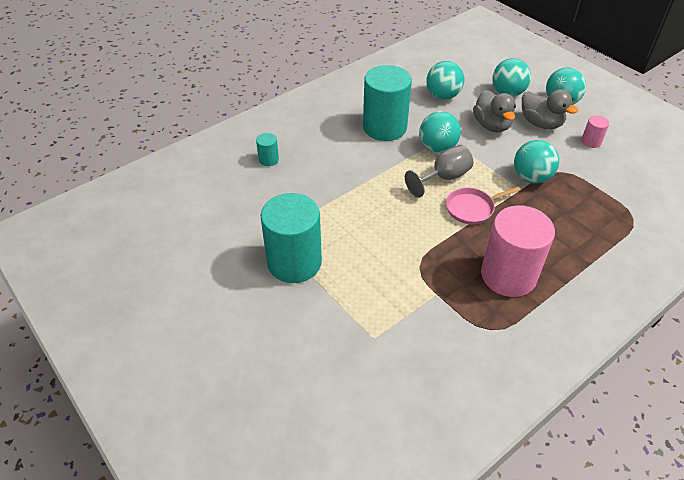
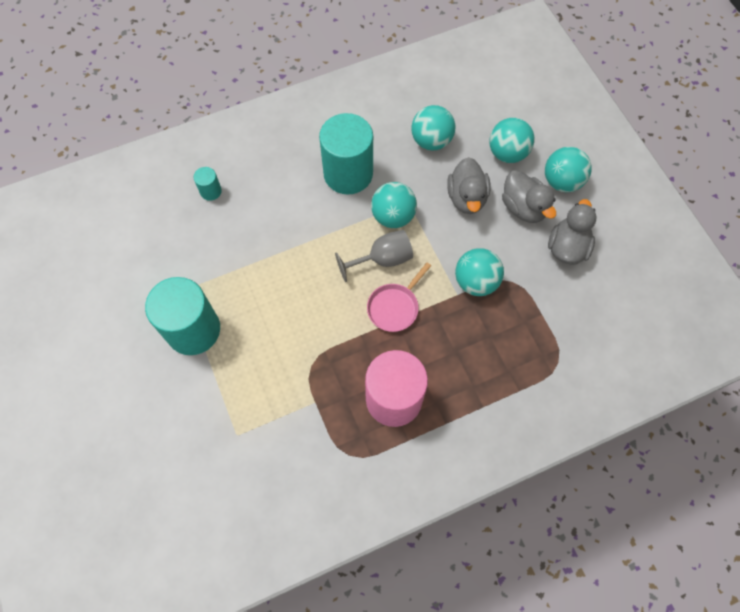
camera: 15 degrees right, 20 degrees up
(472, 208) = (394, 307): pink pan -> pink pan turned 45 degrees counterclockwise
(591, 142) = (567, 247): pink cylinder -> grey duck

